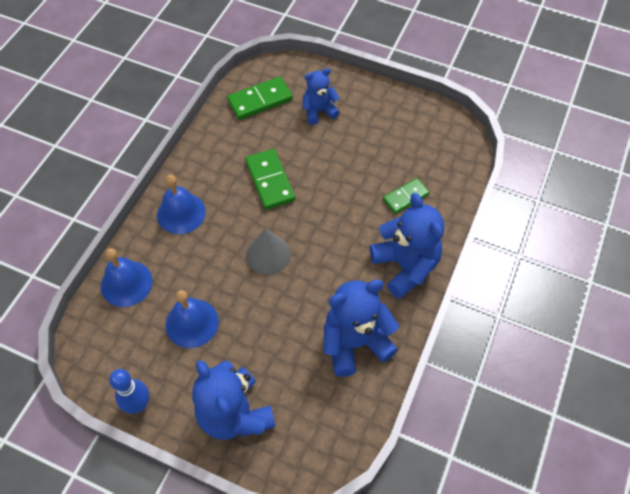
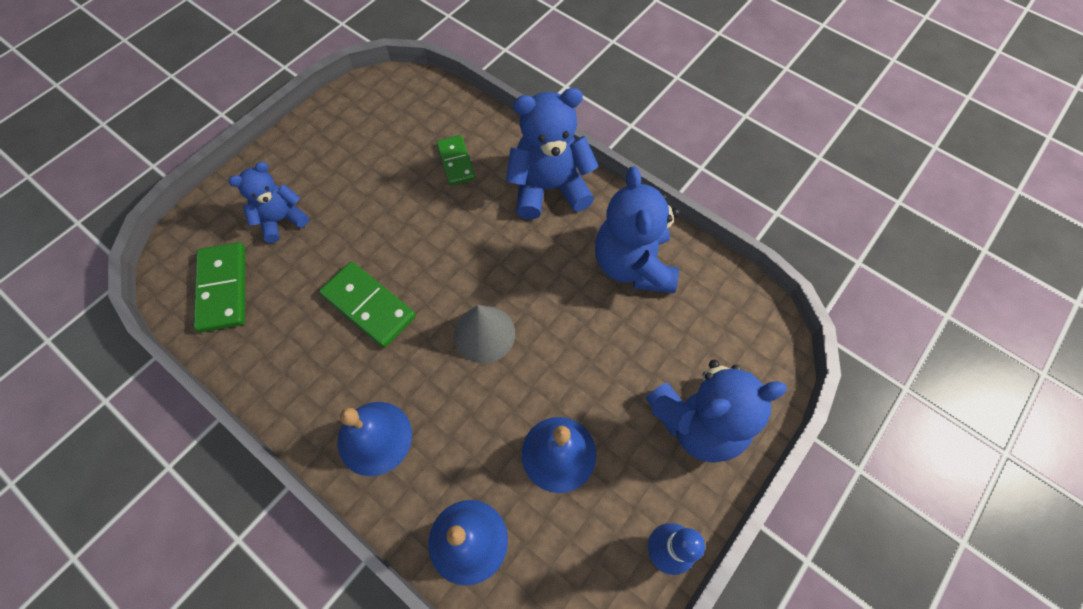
camera: 75 degrees left, 5 degrees up
(270, 181) = (369, 306): green domino -> green domino turned 45 degrees clockwise
(319, 111) = (281, 220): blue teddy bear -> blue teddy bear turned 60 degrees clockwise

